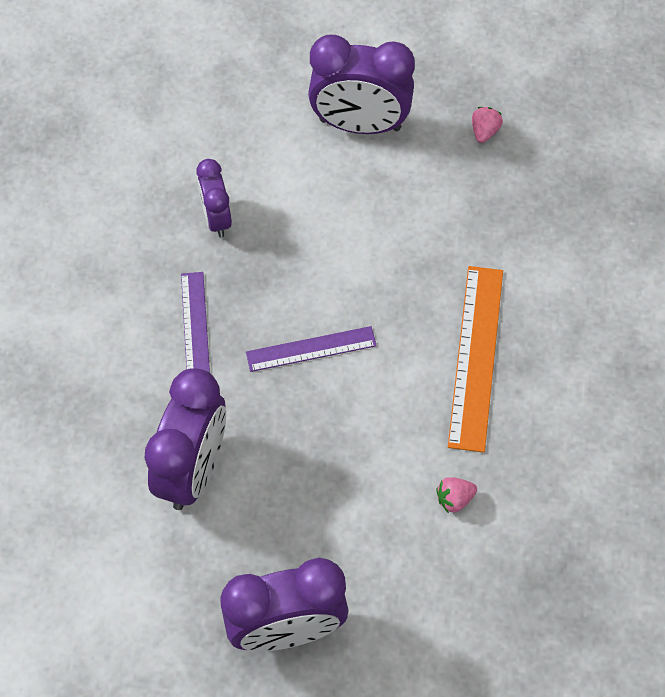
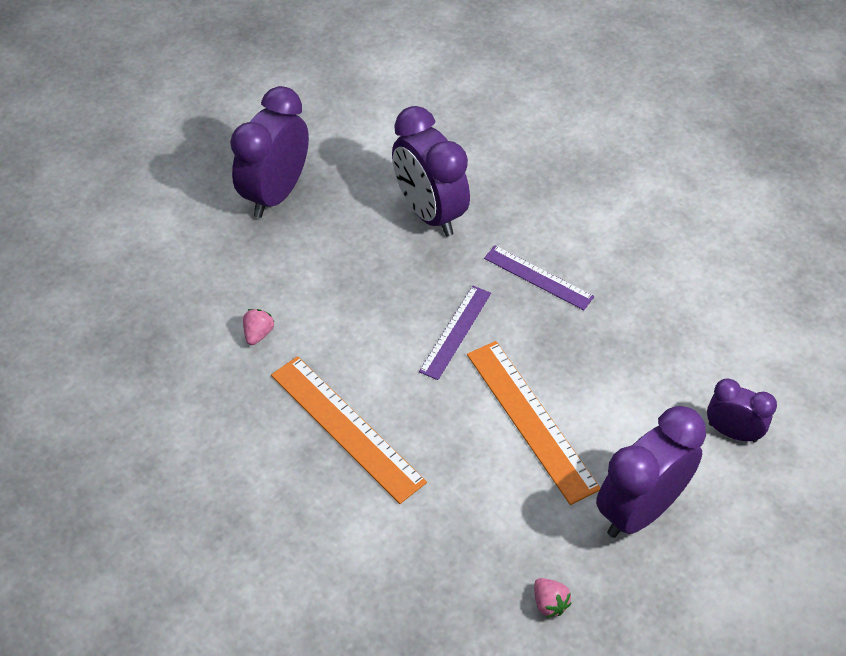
camera: 130 degrees right, 10 degrees down
(216, 218) = (627, 348): purple clock -> purple clock (732, 432)
(347, 238) = (531, 420): none -> orange ruler

